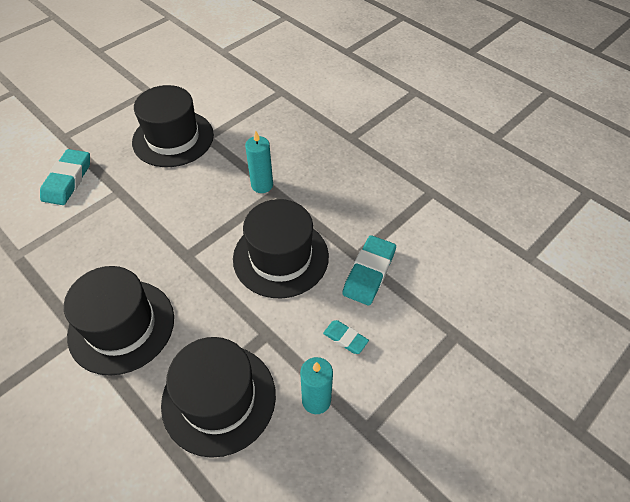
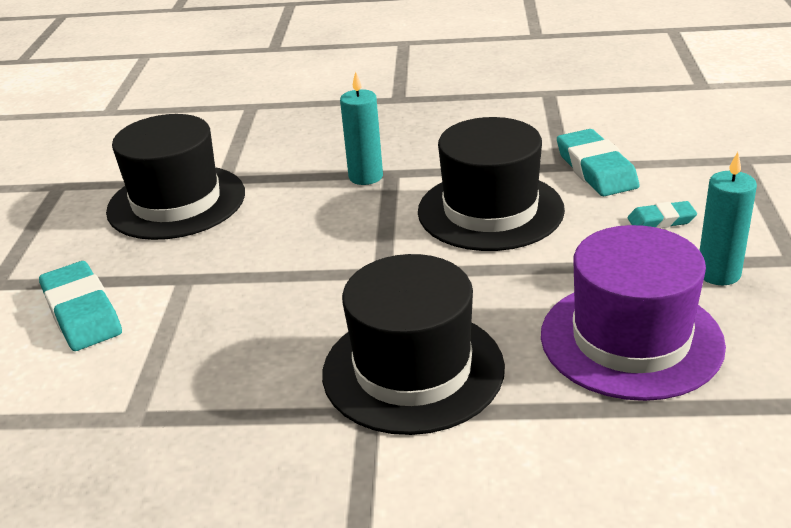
camera: 40 degrees left, 20 degrees down
(219, 398) = (631, 339): black hat -> purple hat

